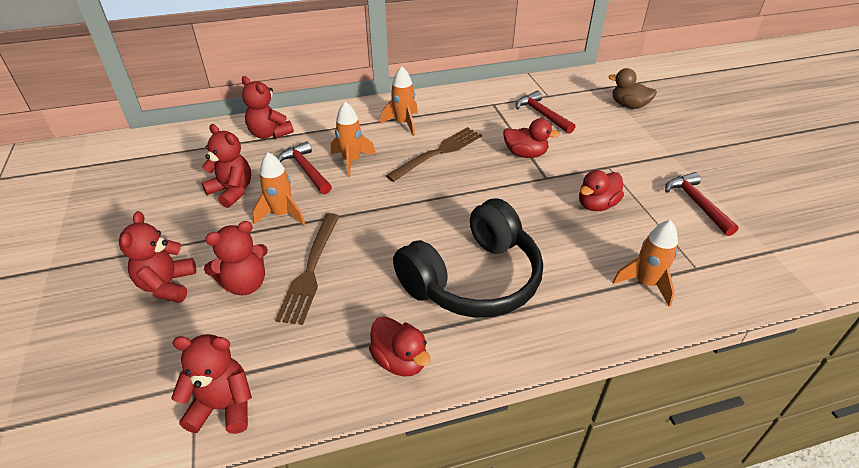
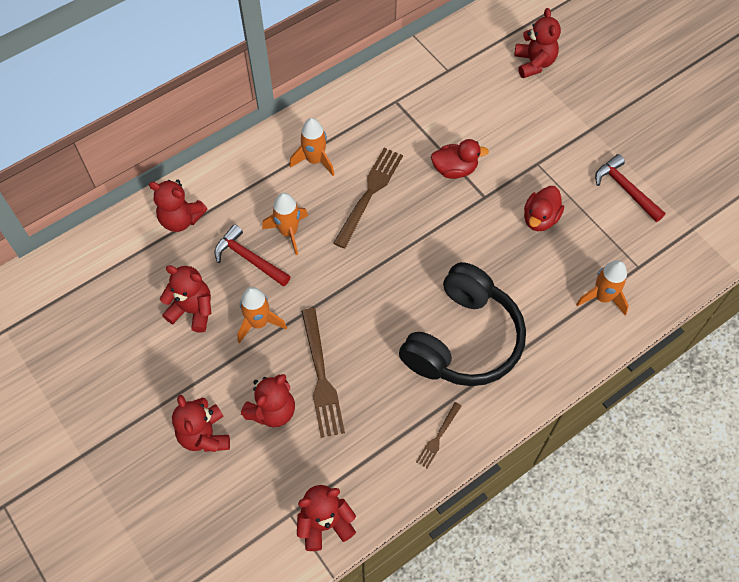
camera: 20 degrees left, 20 degrees up
(400, 360) = (438, 437): red duck -> brown fork
(542, 114) = (451, 104): red hammer -> none
(628, 105) = (534, 63): brown duck -> red teddy bear

